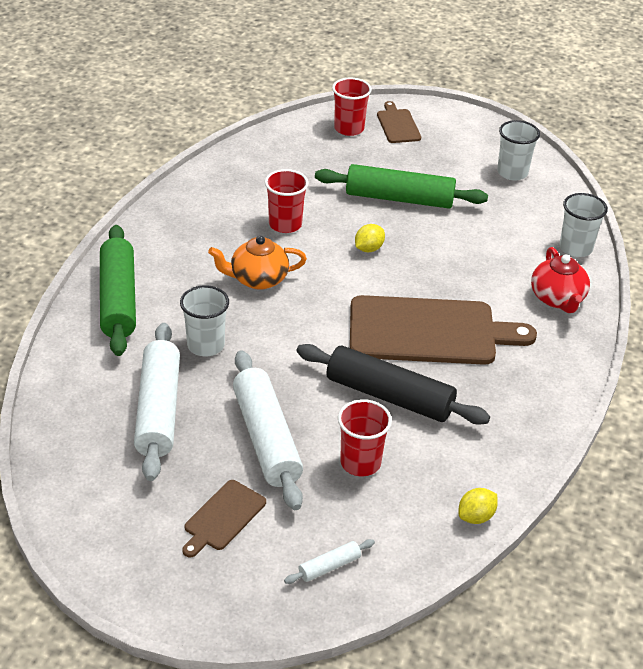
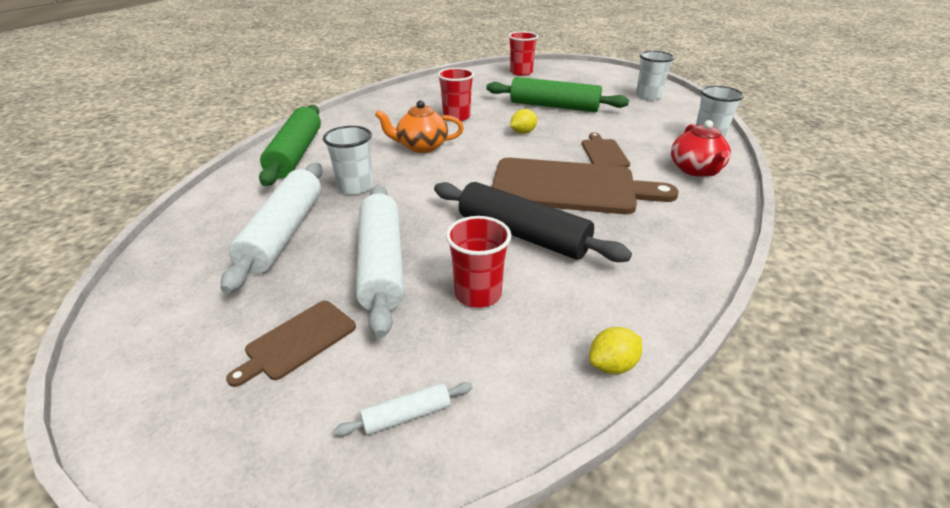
camera: 10 degrees right, 5 degrees down
(398, 125) = (558, 72): brown cutting board -> brown cutting board (604, 152)

